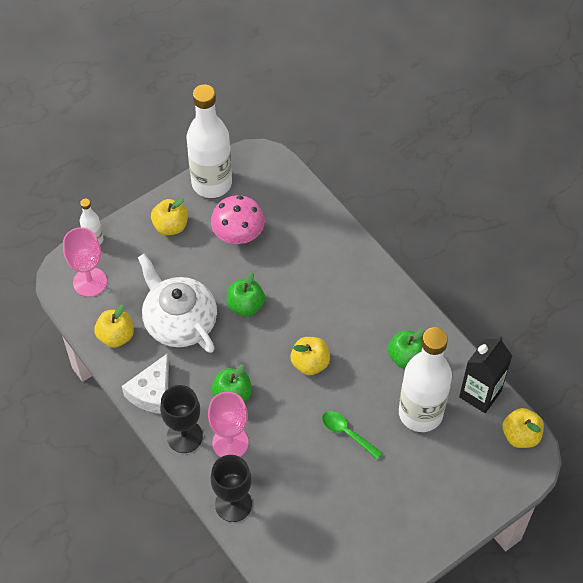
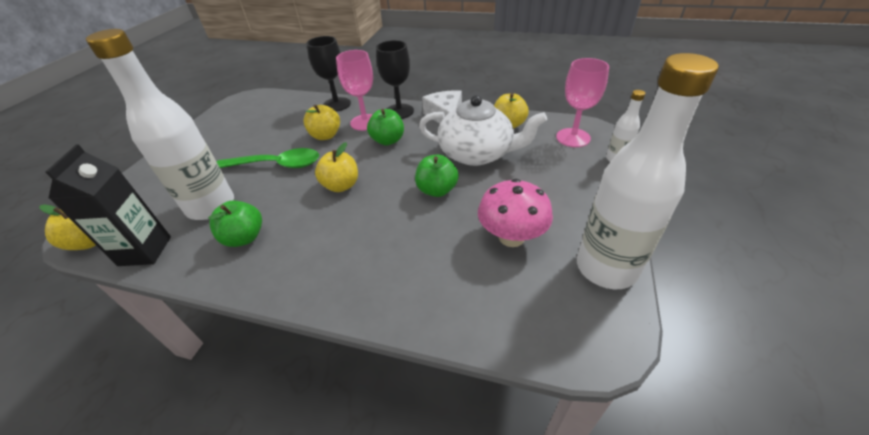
camera: 145 degrees right, 15 degrees down
(171, 226) = (579, 205): yellow apple -> yellow apple (325, 136)
(347, 433) = (276, 165): green spoon -> green spoon, size x1.61

